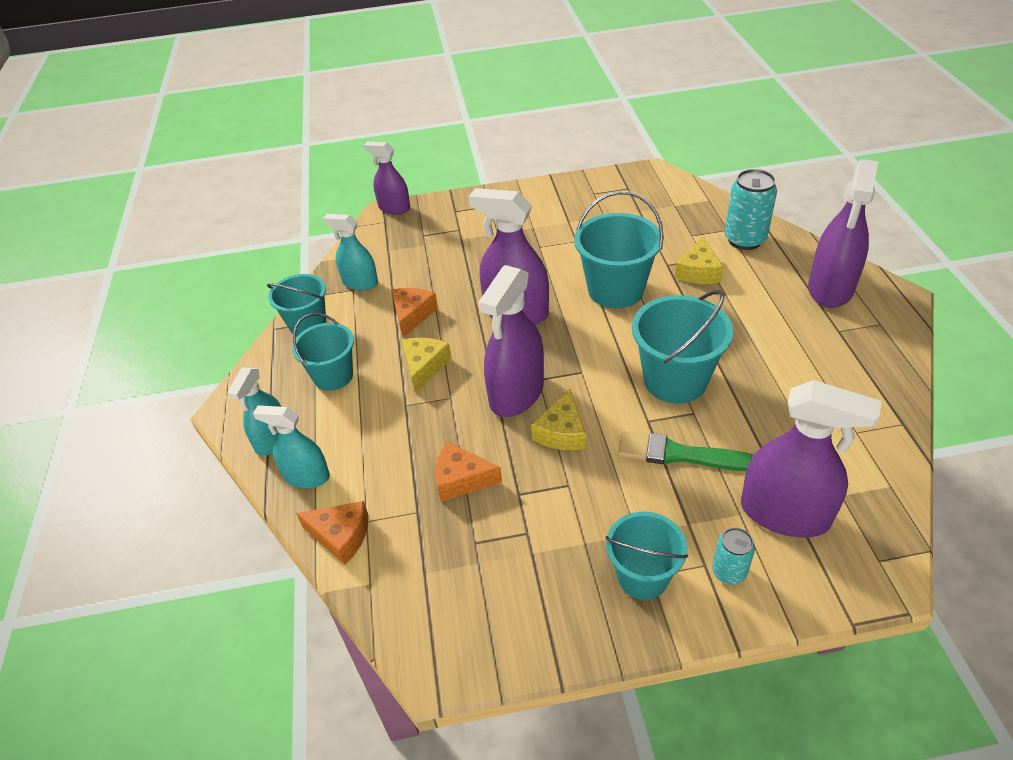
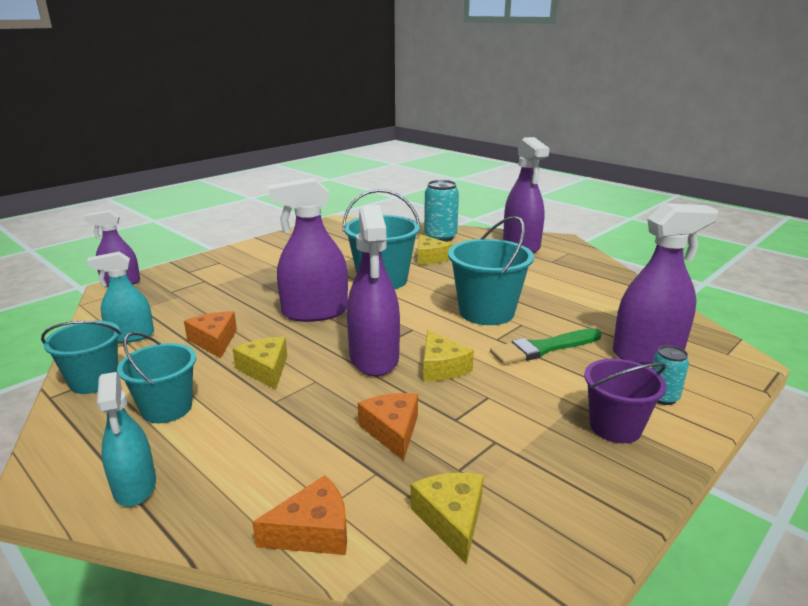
camera: 40 degrees left, 20 degrees down
(306, 476) = (215, 499): turquoise spray bottle -> none
(429, 580) = (451, 519): none -> yellow cheese
(461, 479) = (392, 431): orange cheese -> orange cheese turned 105 degrees clockwise
(642, 576) = (615, 427): turquoise bucket -> purple bucket

